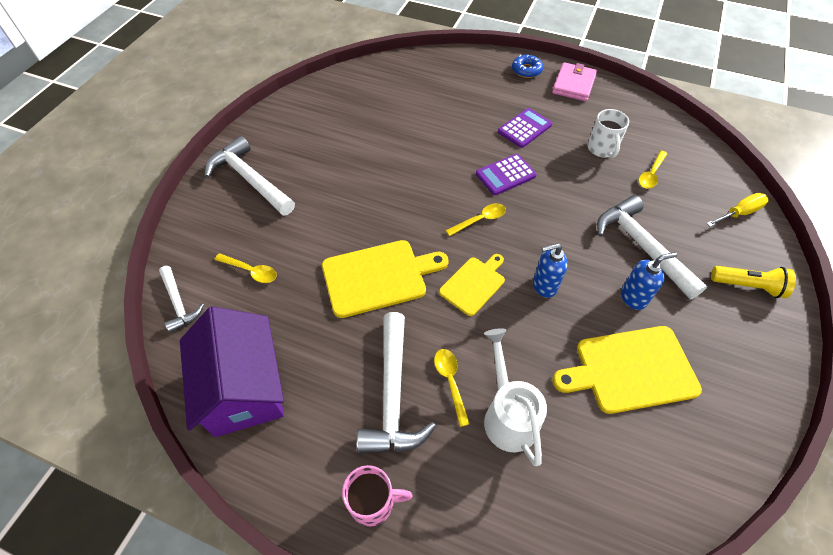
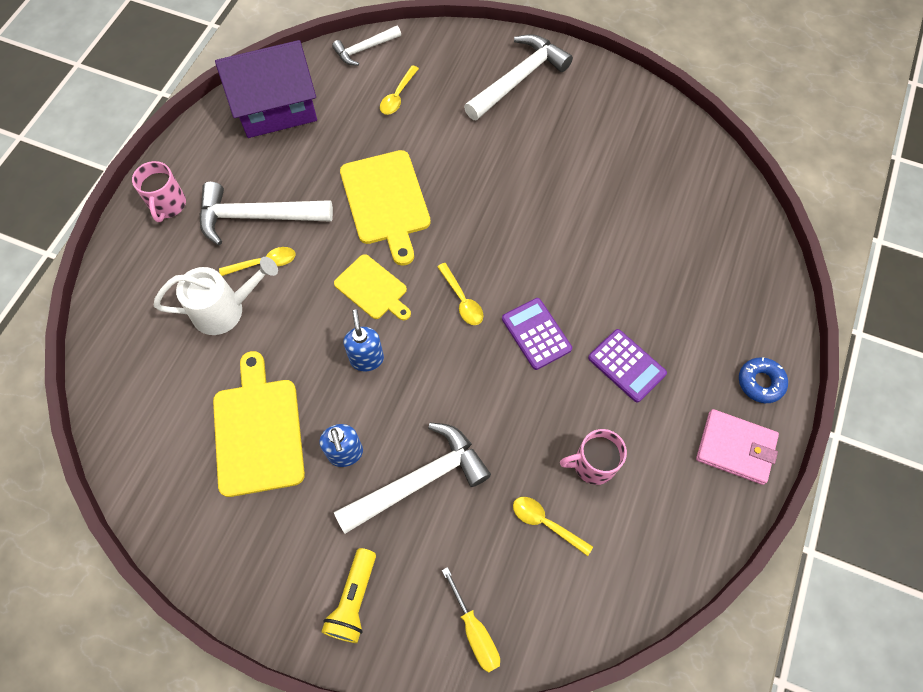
camera: 90 degrees right, 10 degrees up
(602, 149) = (593, 464): white mug -> pink mug

